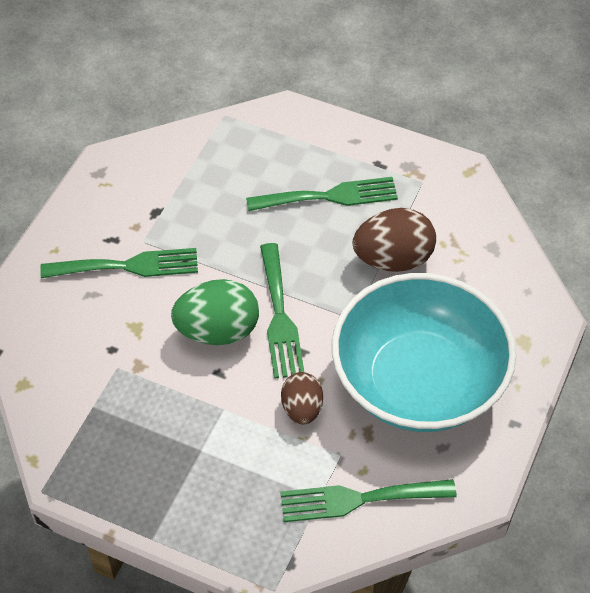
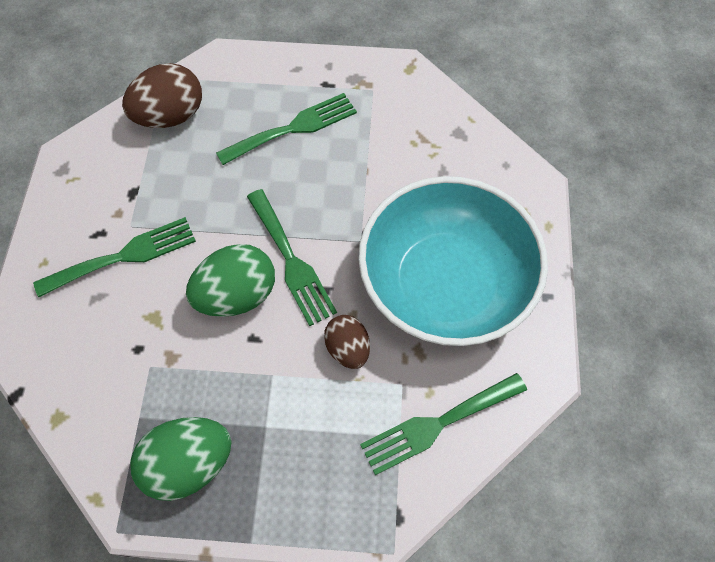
camera: 20 degrees left, 10 degrees up
(122, 458) = (189, 464): none -> green egg
(393, 259) = (375, 171): brown egg -> brown egg (170, 116)

